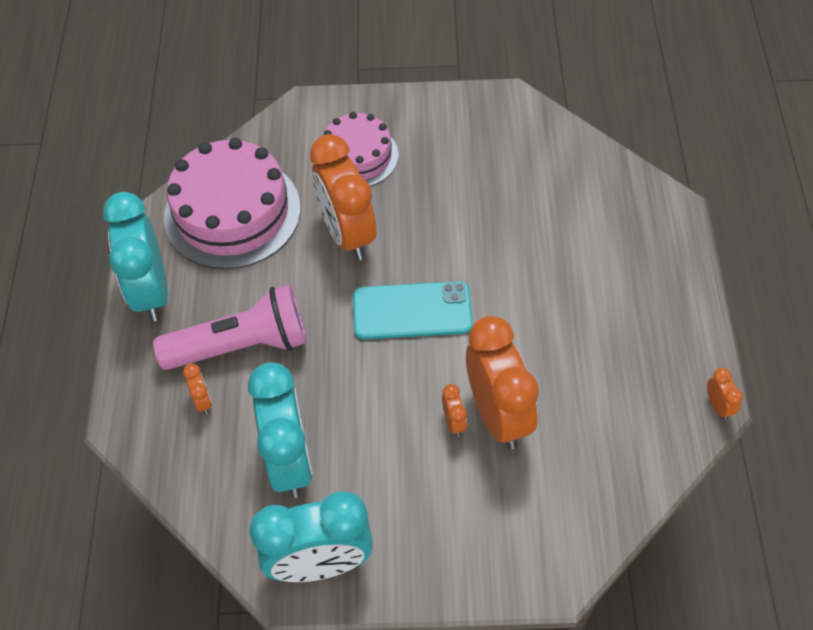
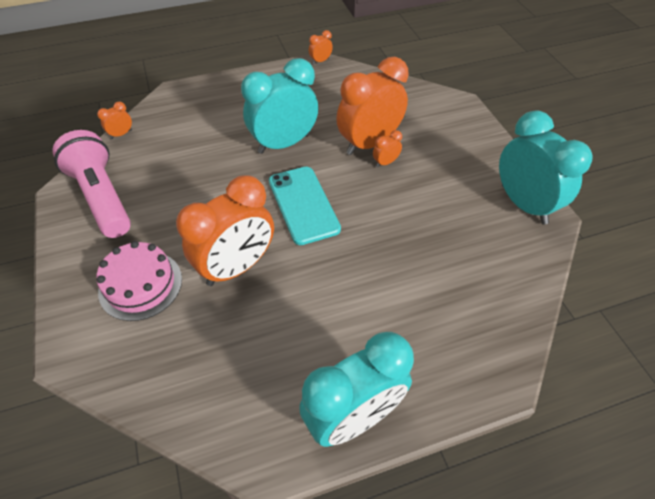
camera: 110 degrees left, 5 degrees down
(203, 401) = (447, 321): orange clock -> orange clock (121, 134)
(232, 212) = (231, 375): pink cake -> none
(241, 345) = (381, 310): pink flashlight -> pink flashlight (102, 197)
(290, 460) = (463, 243): turquoise clock -> turquoise clock (283, 144)

